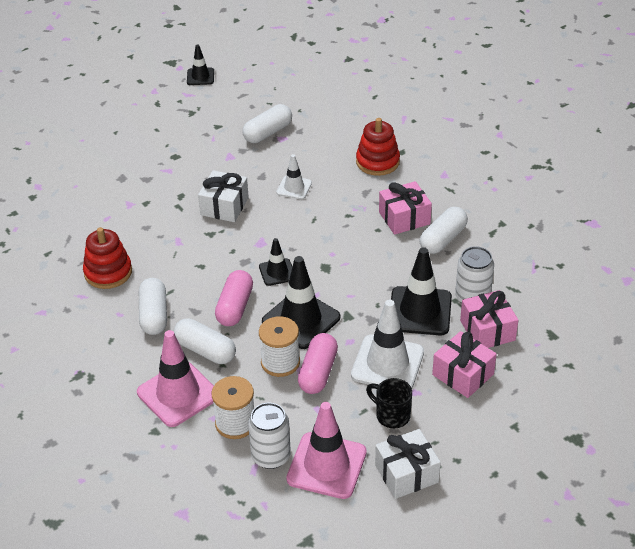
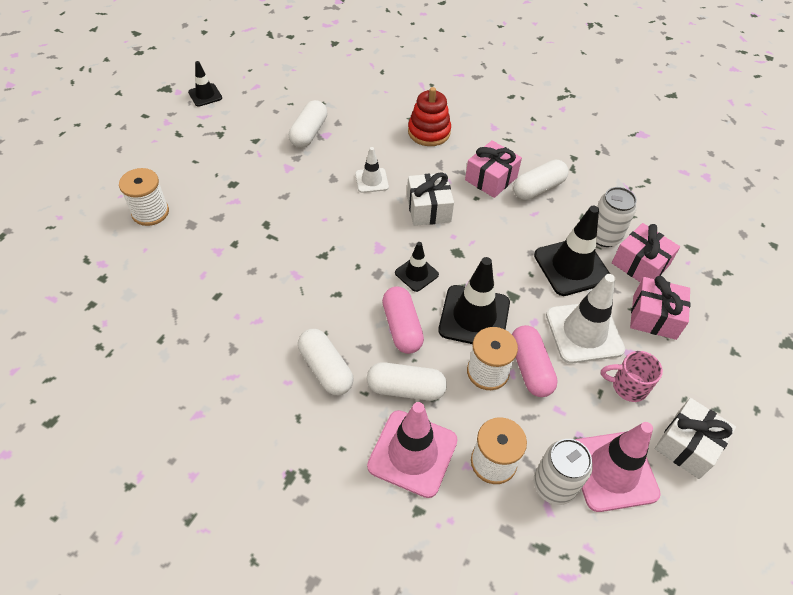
camera: 30 degrees left, 10 degrees up
(96, 159) = (150, 212): none -> white spool
(108, 272) = (244, 337): red stacking toy -> none
(224, 206) = (318, 221): white gift -> white gift (428, 209)
(391, 415) = (627, 386): black mug -> pink mug
(443, 239) = (538, 188): white capsule -> white capsule turned 45 degrees clockwise

